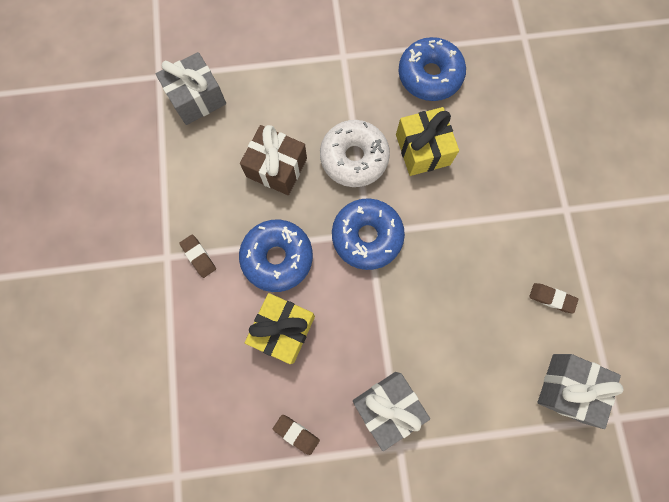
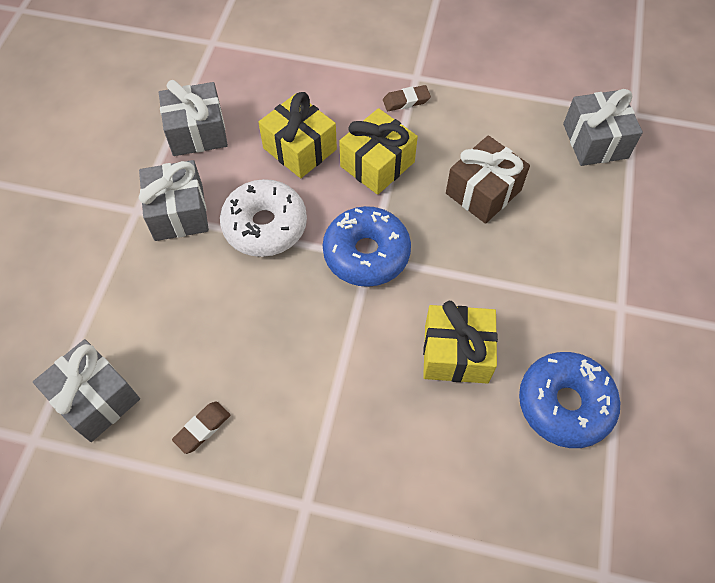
camera: 110 degrees right, 15 degrees down
(277, 257) = (377, 164): blue donut -> yellow gift
(296, 434) = (197, 132): brown eraser -> grey gift
(354, 158) = (470, 272): white donut -> white donut (265, 225)

